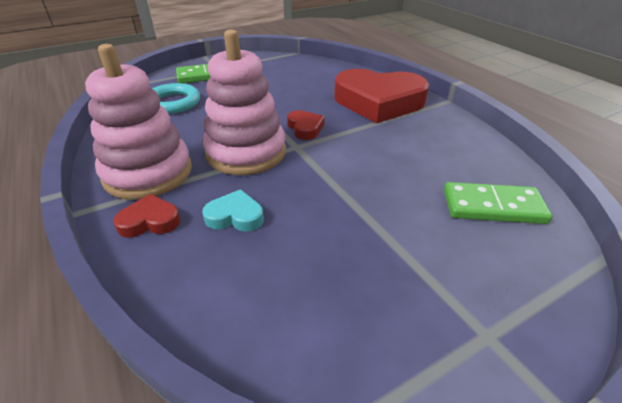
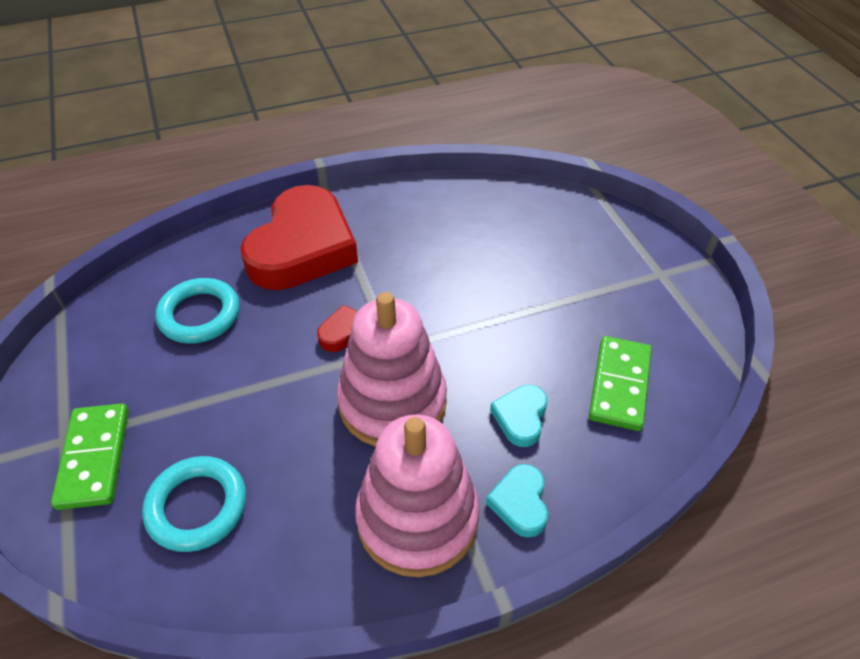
camera: 80 degrees left, 10 degrees up
(150, 221) = (520, 503): red heart -> turquoise heart
(305, 82) = (199, 315): none -> turquoise ring
(493, 206) = (529, 222): green domino -> green domino (619, 385)

